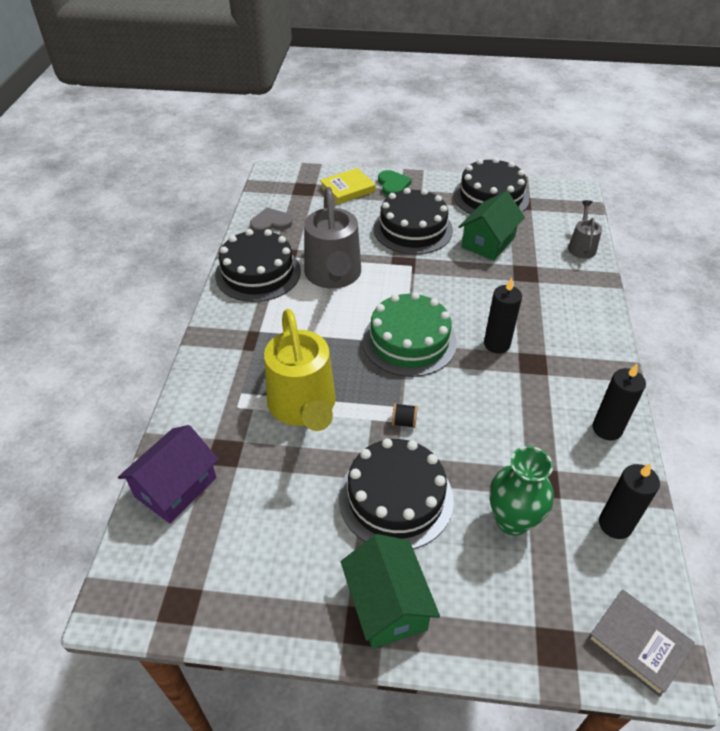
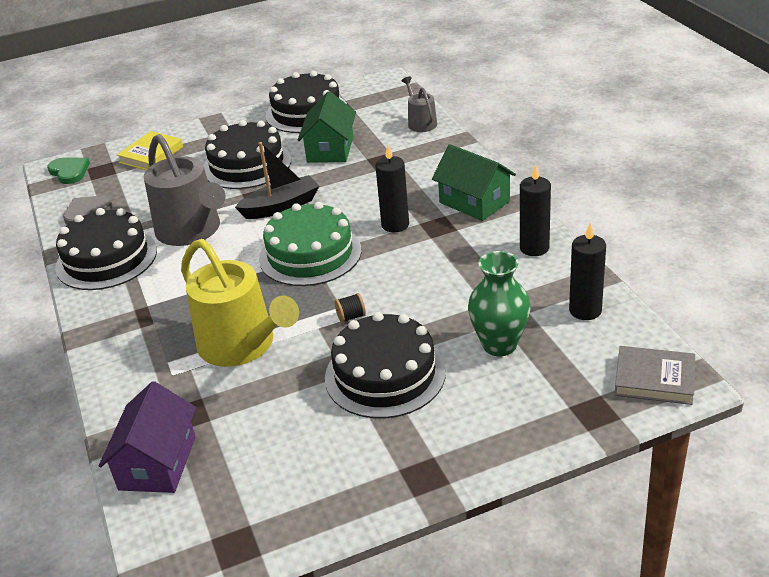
camera: 25 degrees left, 10 degrees down
(387, 604) = (434, 451): green house -> green house (474, 202)
(393, 185) = (198, 135): green heart -> green heart (69, 172)
(415, 282) = (281, 206): none -> black boat

